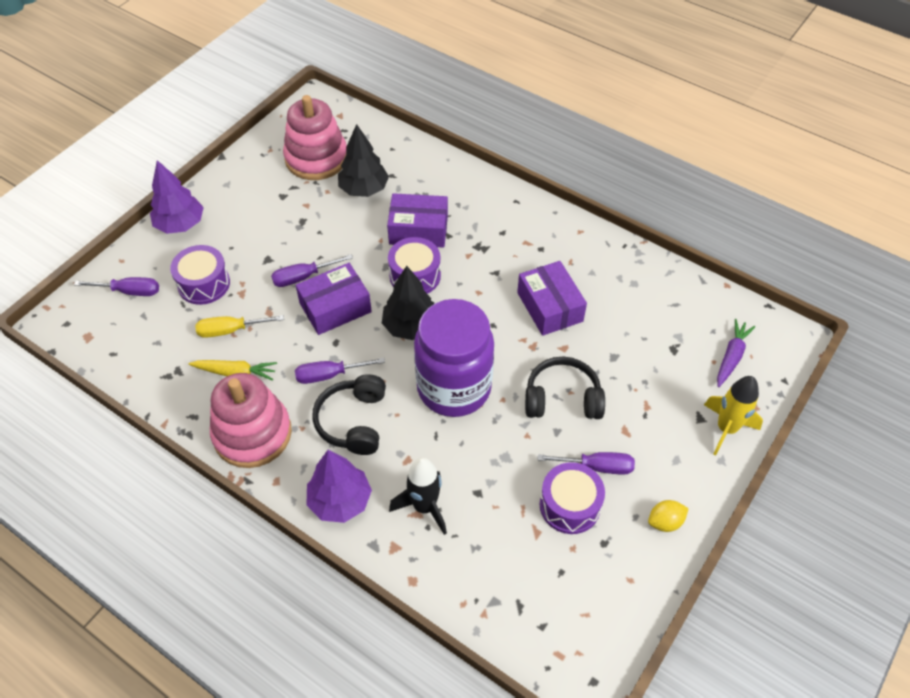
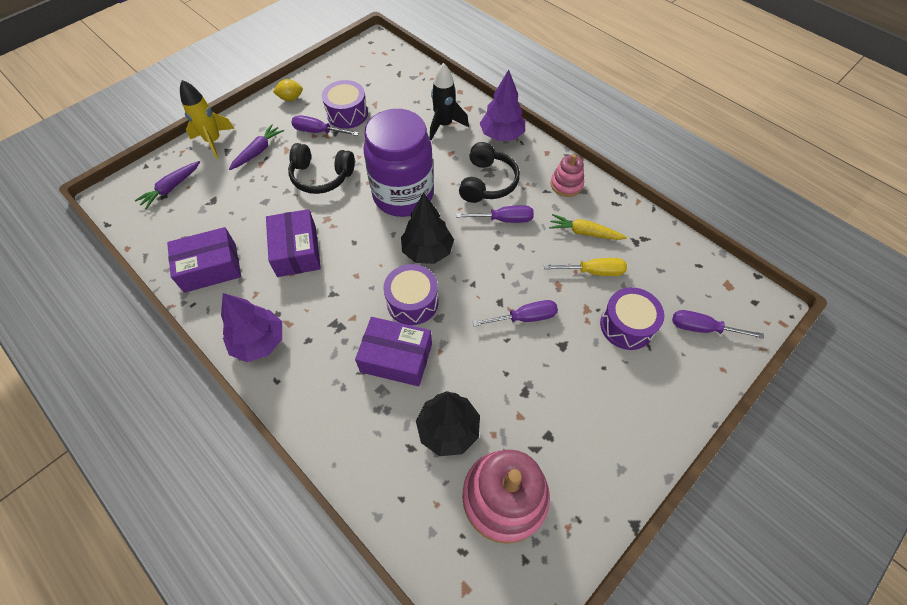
camera: 170 degrees left, 5 degrees up
(180, 224) = (667, 410): purple tree -> purple tree (259, 342)
(252, 434) = (566, 184): pink stacking toy -> pink stacking toy, size x0.53
(335, 307) = (494, 279): purple box -> purple box (210, 267)
(659, 423) = (258, 151): none -> purple carrot

